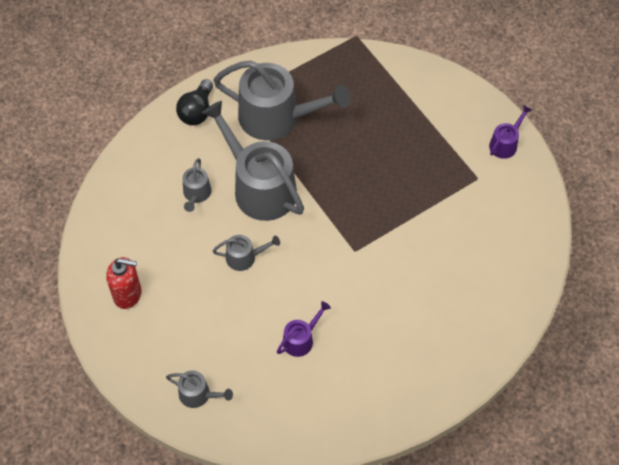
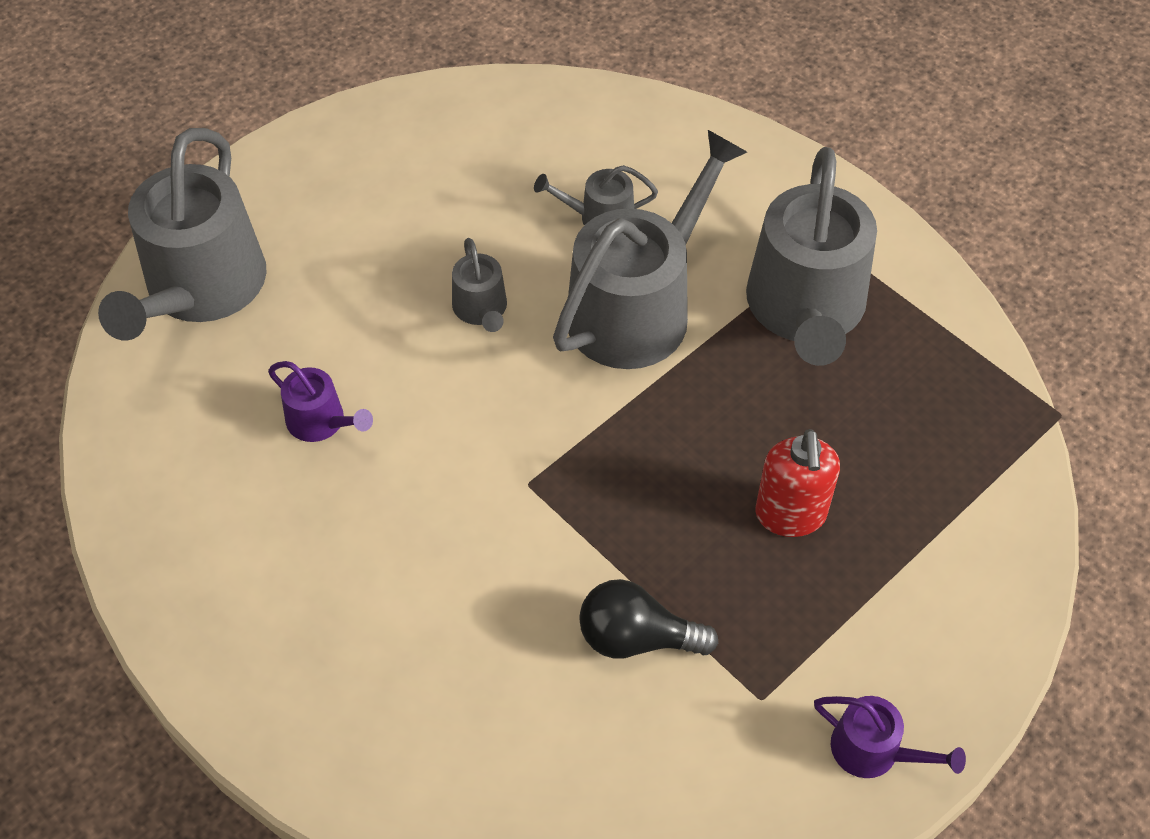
camera: 80 degrees right, 5 degrees down
(128, 294) = (381, 162): red soap dispenser -> red soap dispenser (790, 515)
(197, 111) = (779, 188): black light bulb -> black light bulb (636, 638)
(198, 394) = (200, 288): grey watering can -> grey watering can, size x2.19

